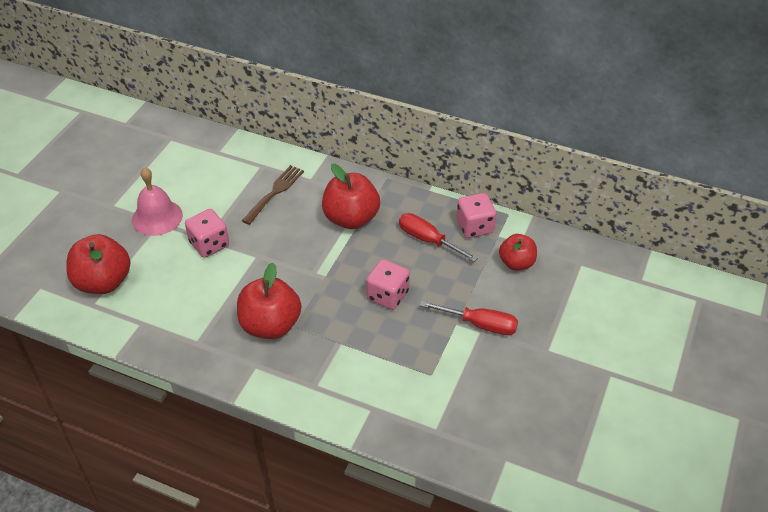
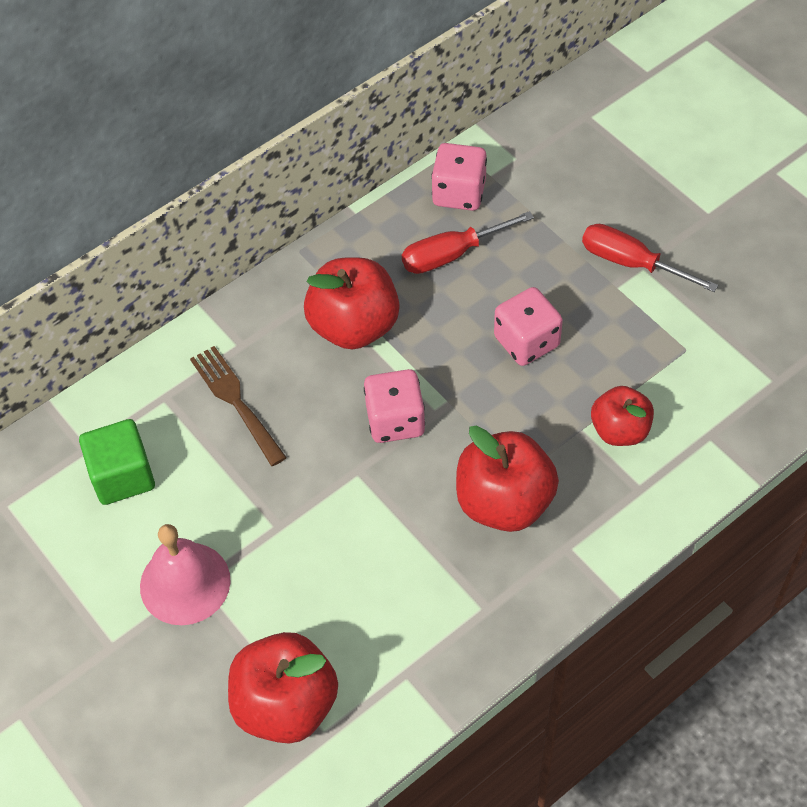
camera: 60 degrees left, 10 degrees up
(207, 170) = (122, 476): none -> green cube
(209, 244) = (293, 528): pink dice -> pink dice (395, 420)
(479, 324) = (632, 263): red screwdriver -> red screwdriver turned 105 degrees counterclockwise
(516, 263) = (550, 179): red apple -> red apple (620, 430)

